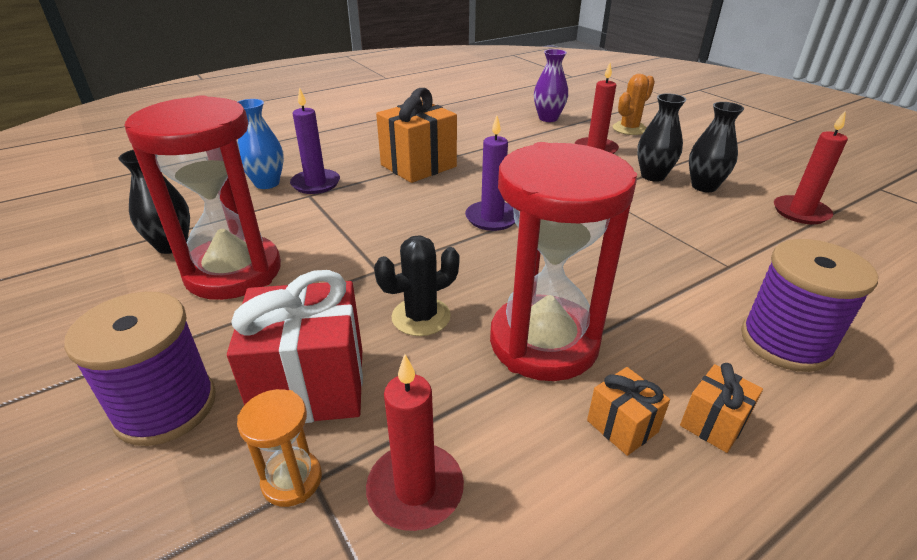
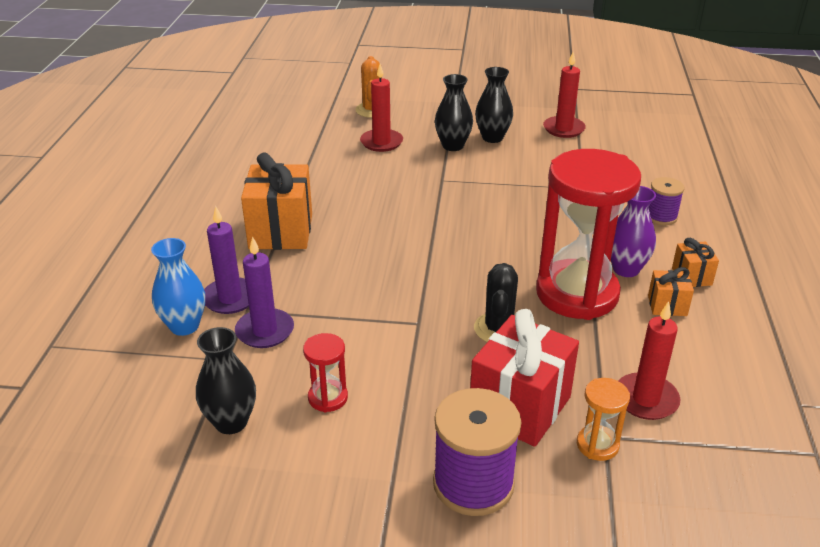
camera: 50 degrees left, 0 degrees up
(233, 272) = (328, 398): red hourglass -> red hourglass, size x0.42
(492, 218) = (415, 240): purple candle -> purple candle (265, 331)
(548, 118) = (296, 130): purple vase -> purple vase (626, 269)
(785, 342) = (661, 216): purple spool -> purple spool, size x0.57

